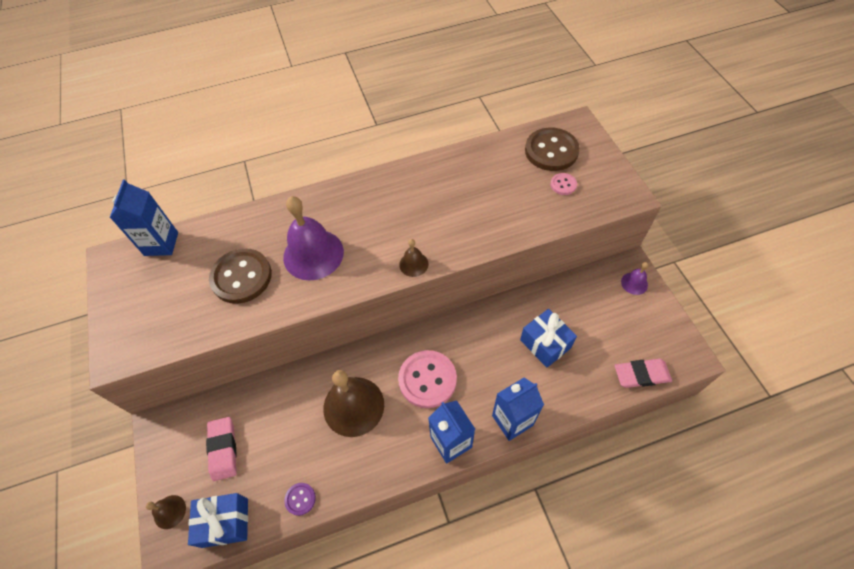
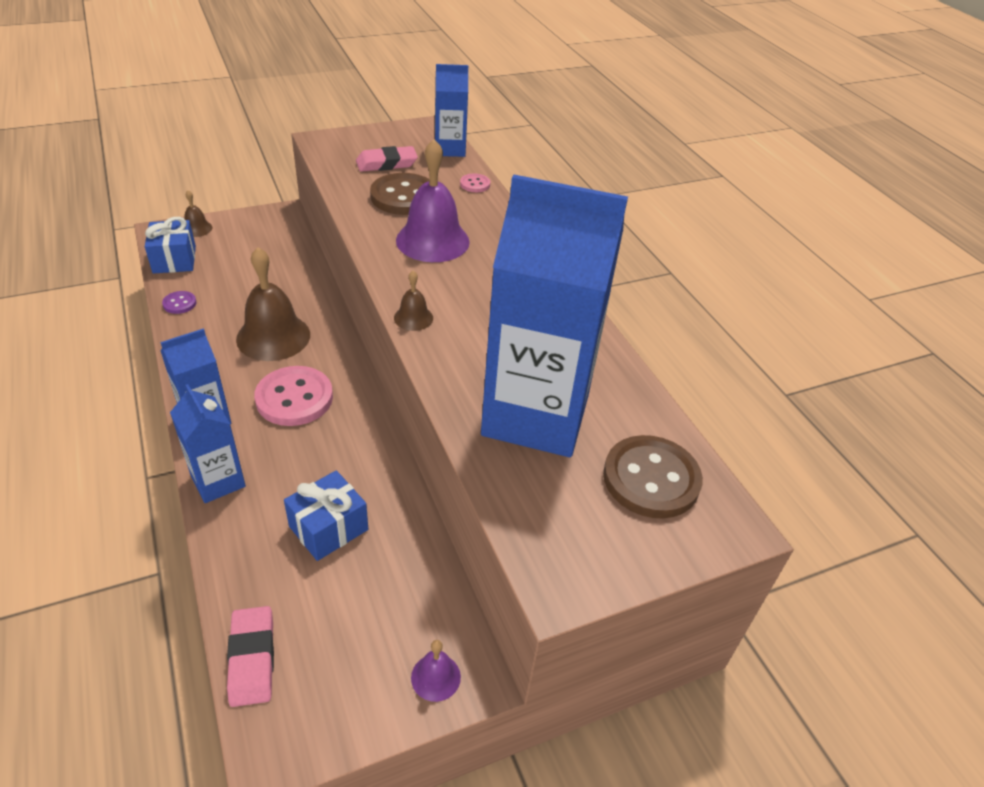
camera: 80 degrees right, 15 degrees down
(223, 449) = (248, 252): pink eraser -> pink eraser (386, 163)
(507, 198) = (535, 415): none -> blue carton
(563, 185) = (572, 488): pink button -> pink button (475, 184)

